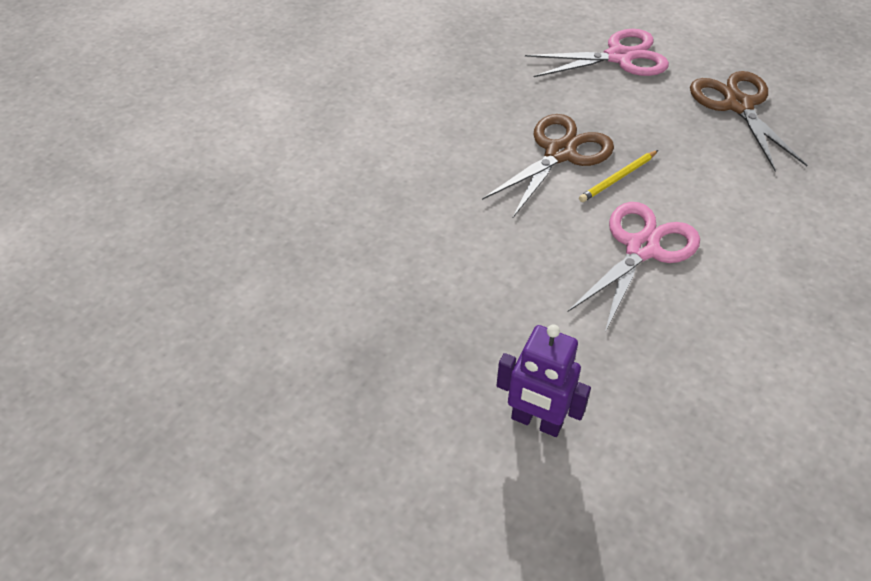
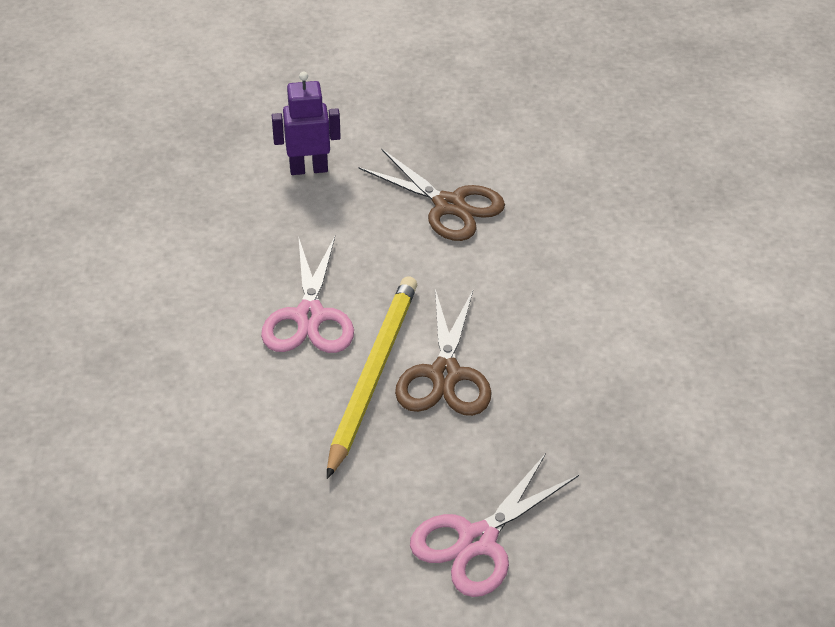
camera: 145 degrees right, 5 degrees down
(618, 178) = (372, 375): yellow pencil -> yellow pencil, size x2.21
(738, 105) = (300, 534): brown scissors -> brown scissors (449, 205)

